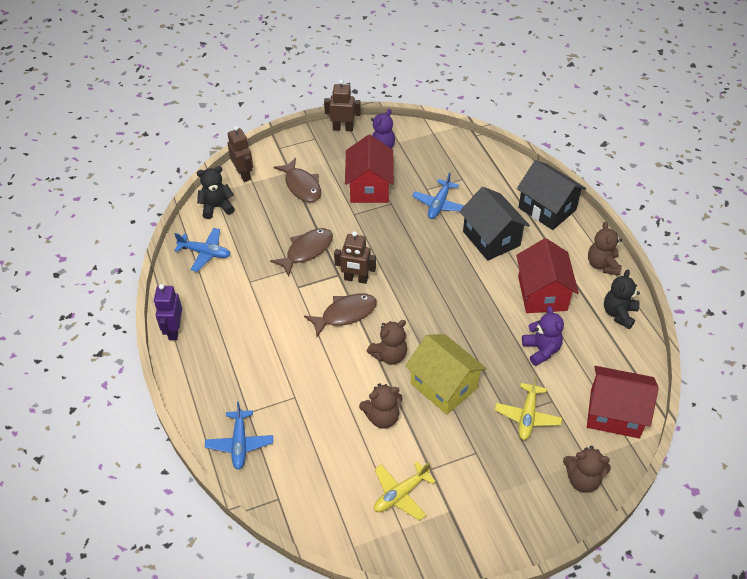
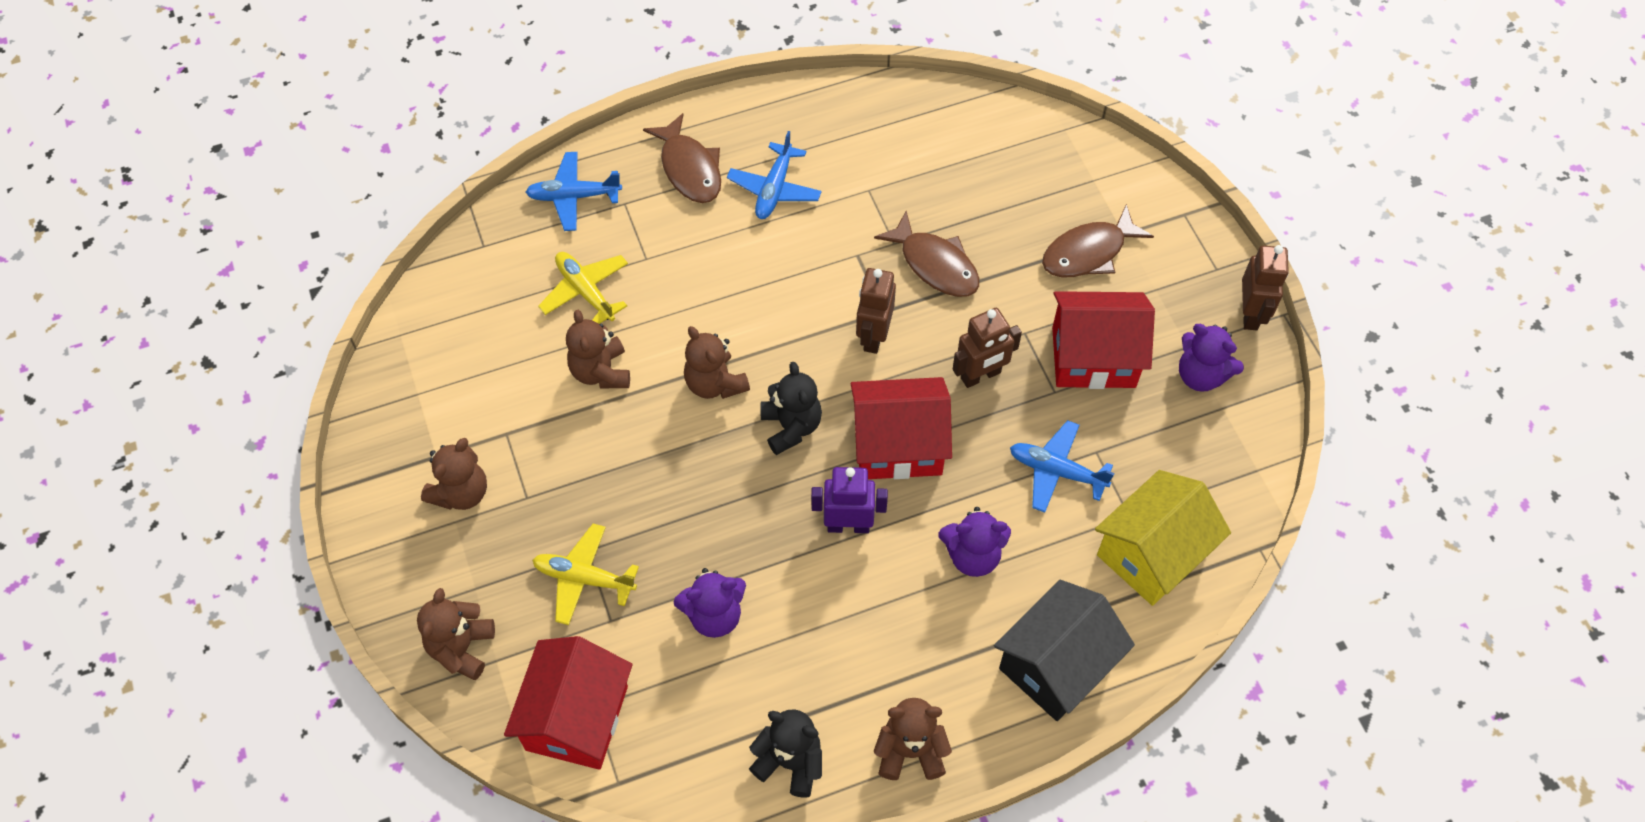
camera: 90 degrees right, 10 degrees up
(174, 330) = (774, 103): purple robot -> purple robot (848, 525)
(205, 253) = (927, 128): blue plane -> blue plane (774, 189)
(217, 207) = (1029, 135): black teddy bear -> black teddy bear (791, 427)
(244, 174) = (1110, 166): brown robot -> brown robot (981, 376)
(345, 314) = (799, 322): brown fish -> brown fish (689, 169)
(400, 494) = (470, 393): yellow plane -> yellow plane (585, 291)
(443, 386) = (651, 459): yellow house -> yellow house (1152, 554)
(476, 491) = (461, 492): none -> brown teddy bear
(491, 238) = (972, 555): black house -> purple teddy bear
(542, 293) = (840, 631): red house -> red house (898, 445)

